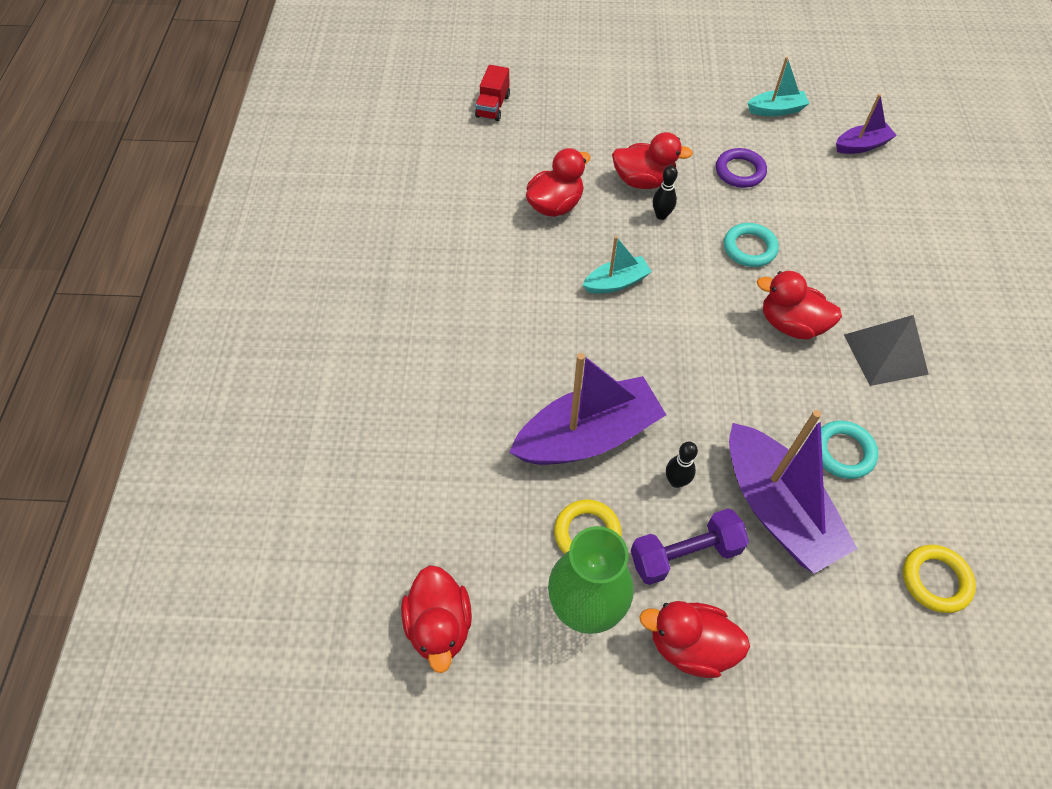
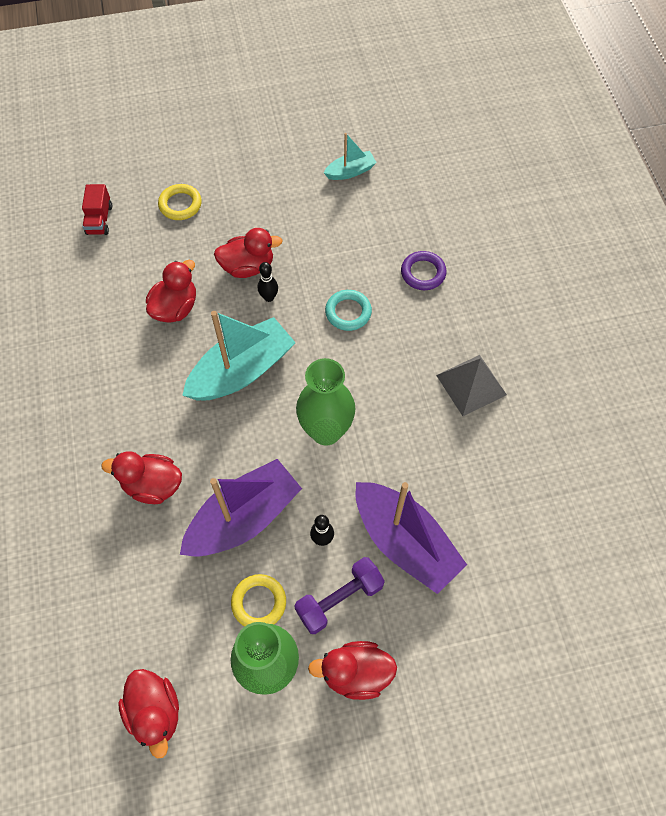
camera: 15 degrees left, 5 degrees up
(616, 282) = (242, 371): turquoise boat -> turquoise boat, size x1.97
(701, 365) = (326, 431): none -> green vase
(740, 171) = (329, 239): purple ring -> purple ring (423, 273)
(790, 324) = (392, 376): red duck -> red duck (152, 485)
(843, 452) = (449, 479): turquoise ring -> none
(861, 145) = (427, 192): purple boat -> none
(935, 580) = (532, 569): yellow ring -> yellow ring (180, 204)

